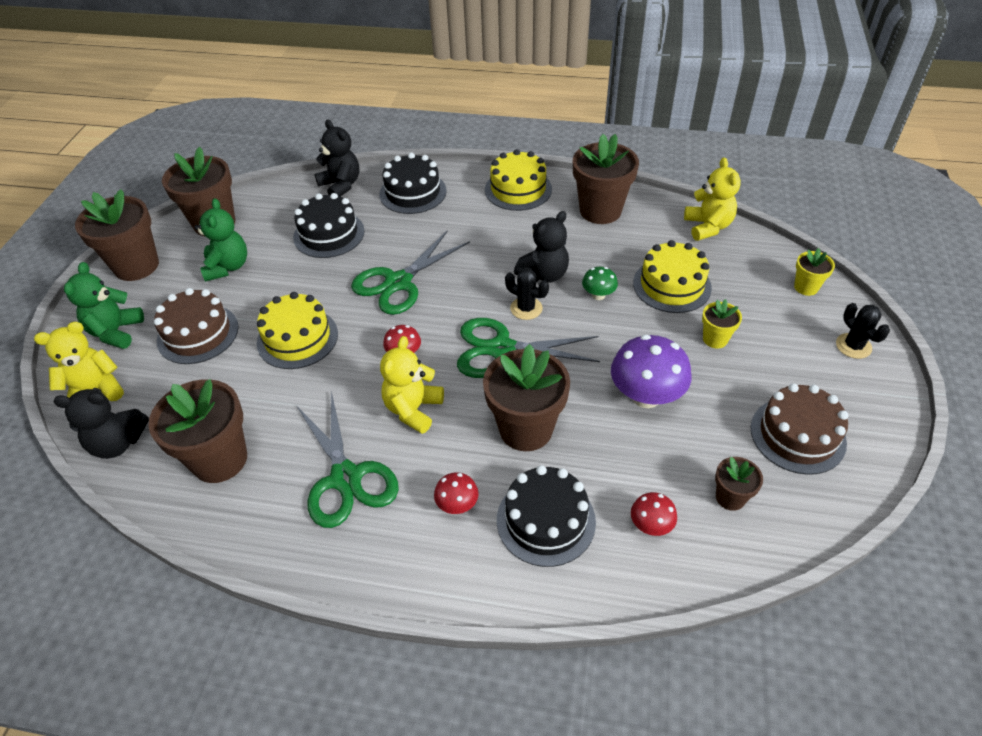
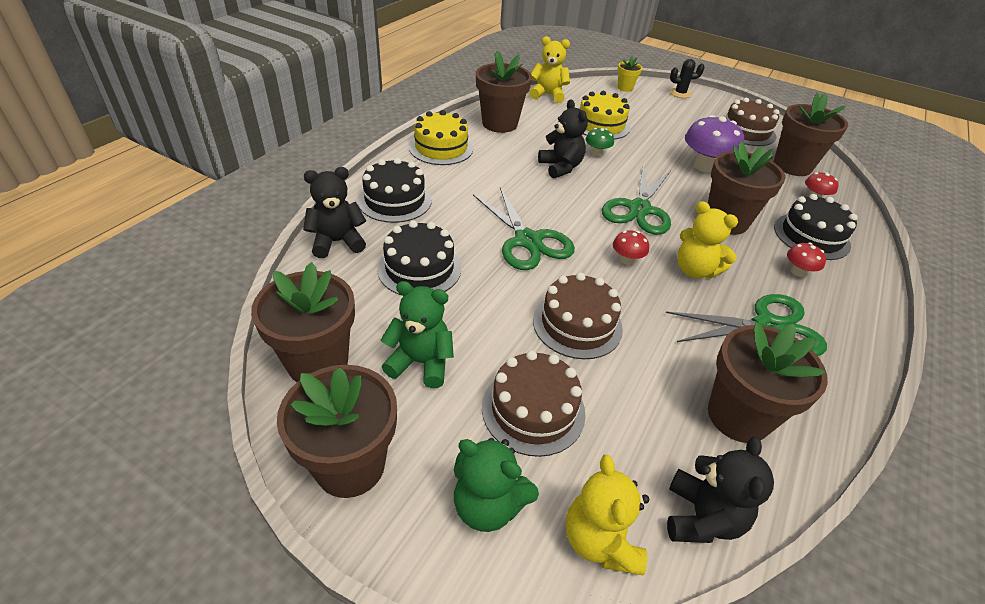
camera: 75 degrees left, 5 degrees down
(297, 338) = (577, 324): yellow cake -> brown cake
(526, 308) = (596, 186): black cactus -> none
(715, 339) = (659, 128): yellow flower pot -> none
(730, 497) = (792, 166): brown flower pot -> brown flower pot, size x2.00

